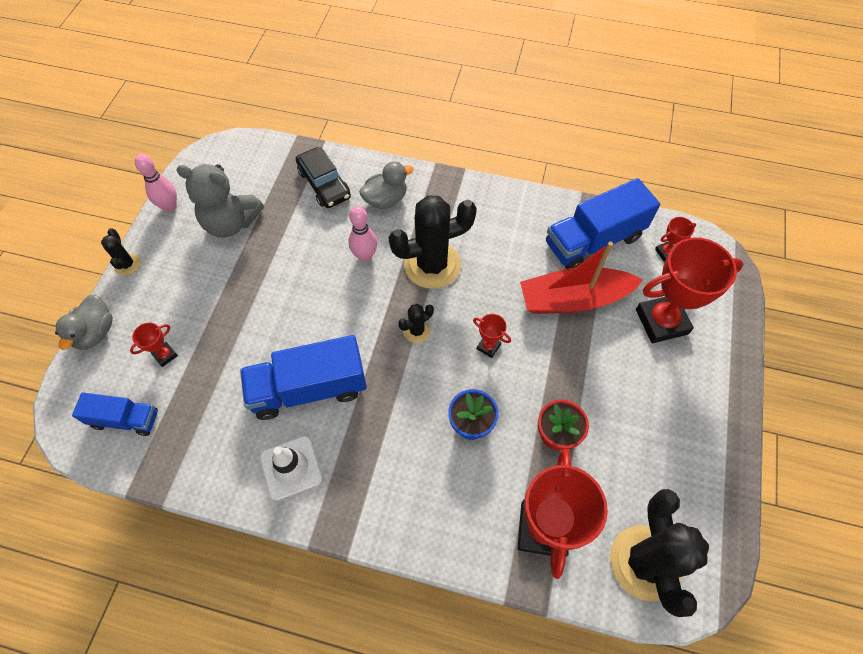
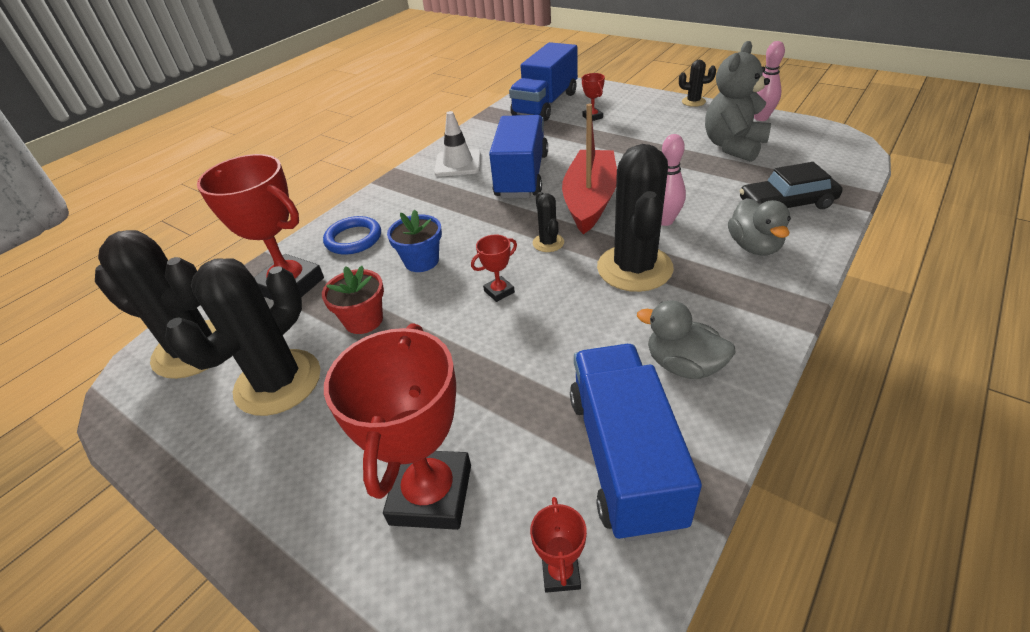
camera: 115 degrees right, 20 degrees down
(95, 333) = (628, 92): grey duck -> grey duck (683, 365)
(125, 419) = (545, 104): blue truck -> blue truck, size x1.72
(458, 509) = (353, 239): none -> blue ring
(573, 299) = (524, 392): red boat -> red boat (590, 200)
(639, 462) = (278, 382): none -> black cactus

